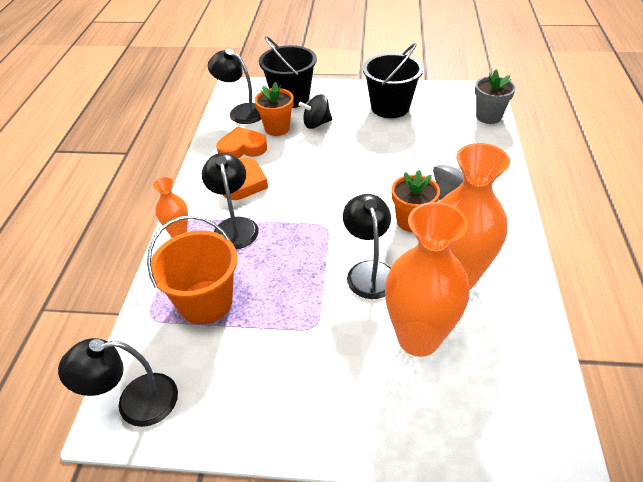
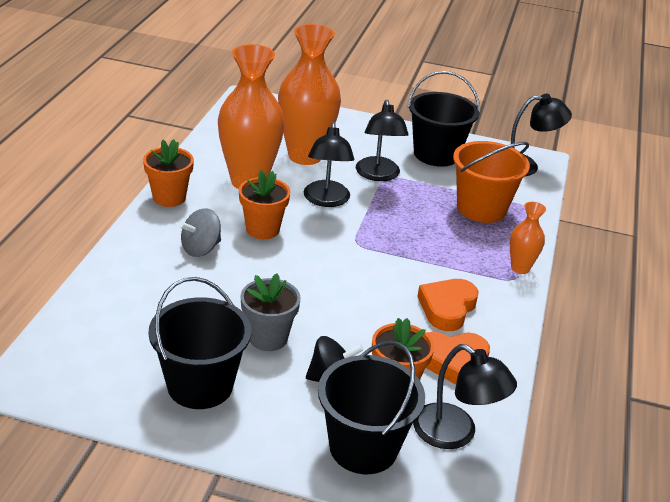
camera: 175 degrees left, 10 degrees down
(234, 226) = (457, 263): black lamp -> black lamp (378, 175)
(256, 392) = (436, 154): none -> black bucket
(488, 116) = (62, 333): grey flower pot -> grey flower pot (268, 338)
(514, 236) = (169, 197): none -> orange flower pot

